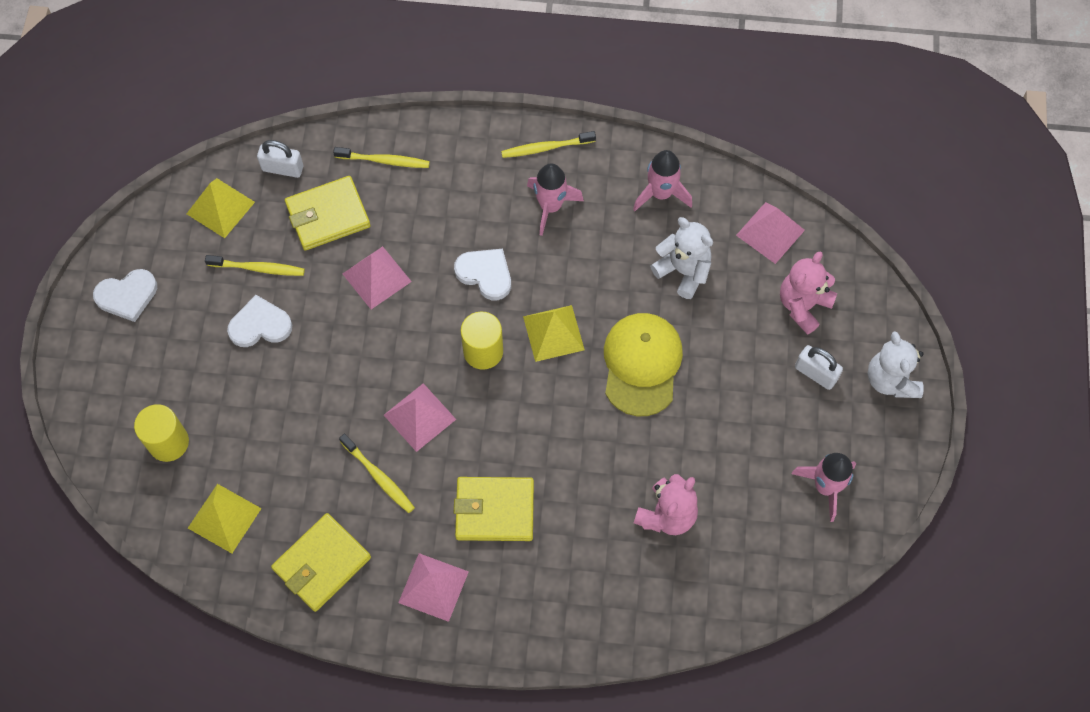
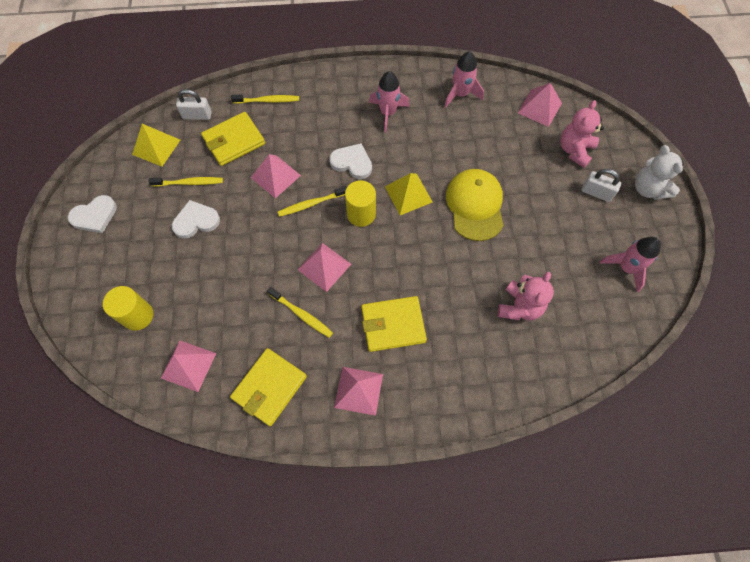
camera: 10 degrees left, 0 degrees up
(224, 518) = (188, 365): yellow pyramid -> pink pyramid
(546, 148) = (377, 77): yellow toothbrush -> yellow toothbrush (311, 204)
(683, 271) = (488, 140): white teddy bear -> none

